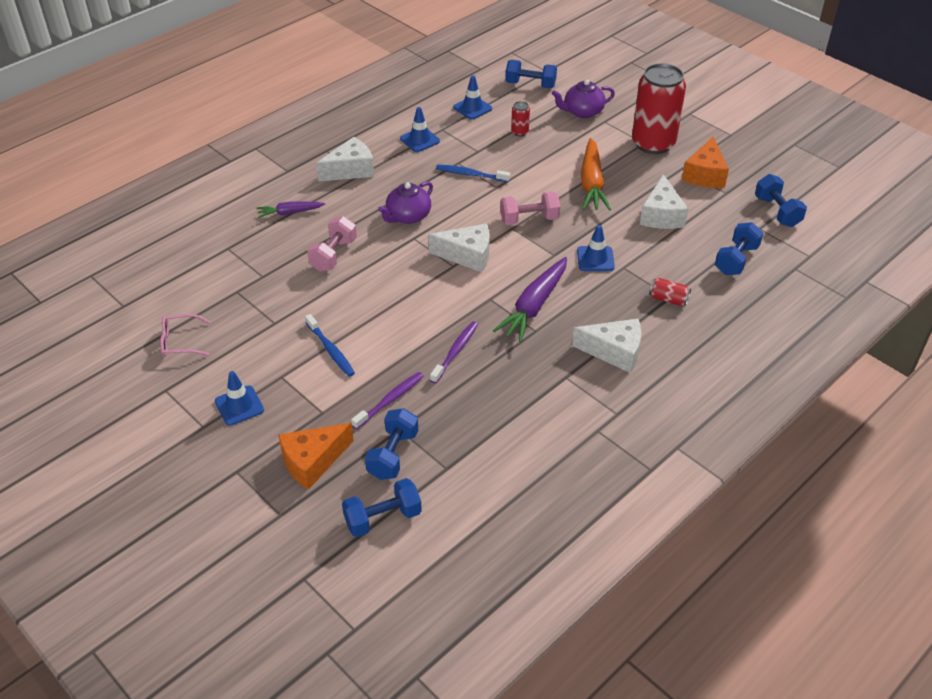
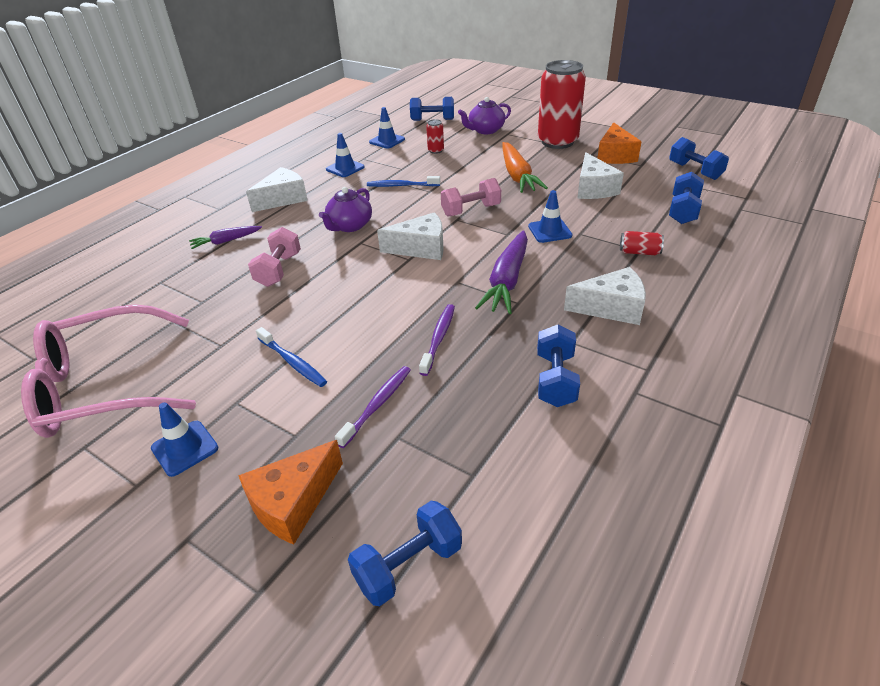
camera: 10 degrees left, 5 degrees down
(180, 342) = (104, 386): pink glasses -> pink glasses, size x2.39
(393, 455) = (398, 471): blue dumbbell -> blue dumbbell (555, 380)

